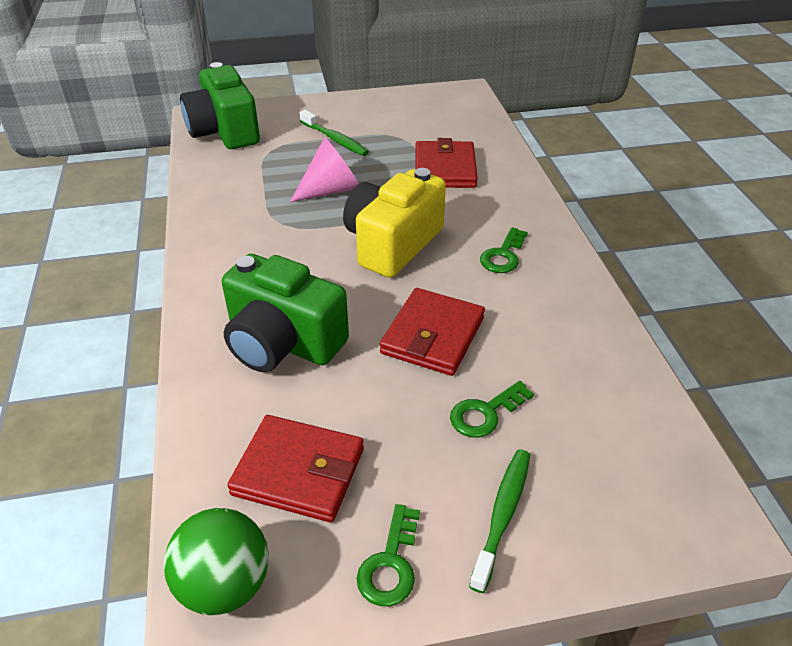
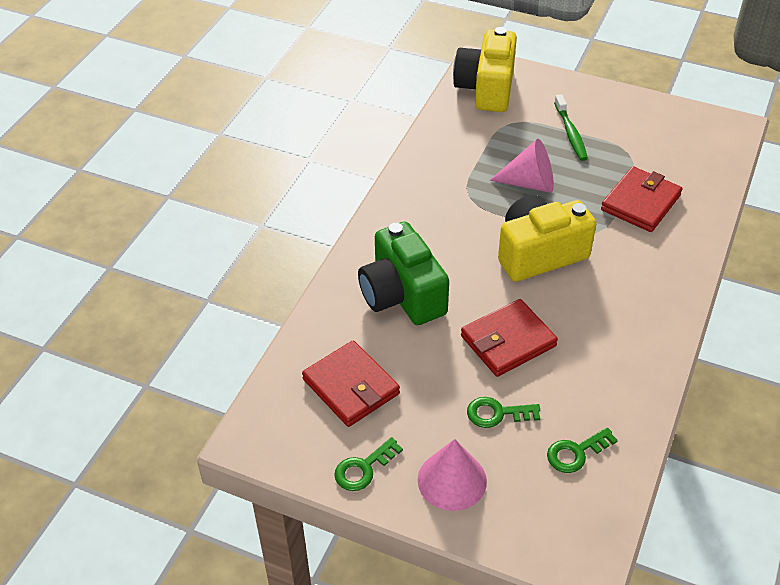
camera: 35 degrees right, 5 degrees up
(224, 131) = (486, 88): green camera -> yellow camera
(225, 585) = (268, 427): green ball -> none
(502, 515) = (452, 480): green toothbrush -> pink cone
(503, 255) = (618, 304): green key -> green key (576, 453)

